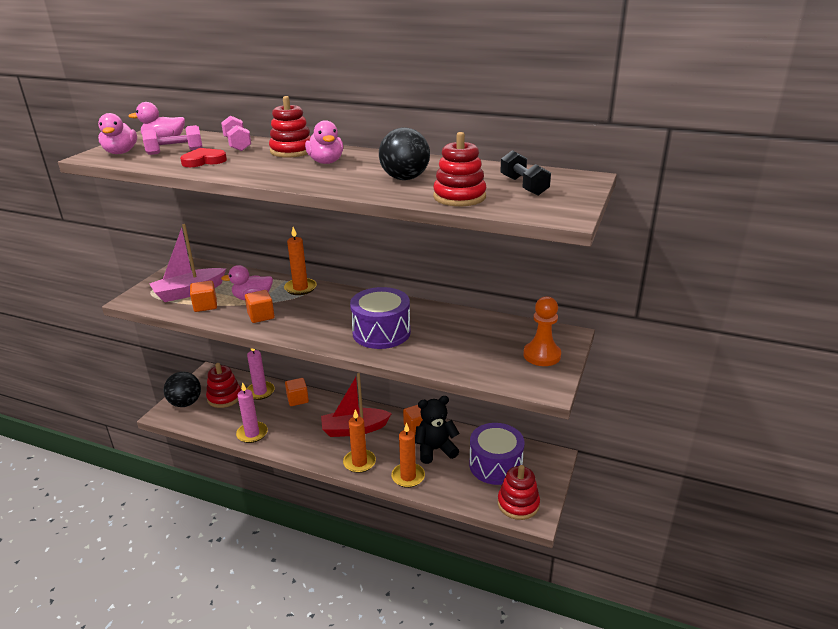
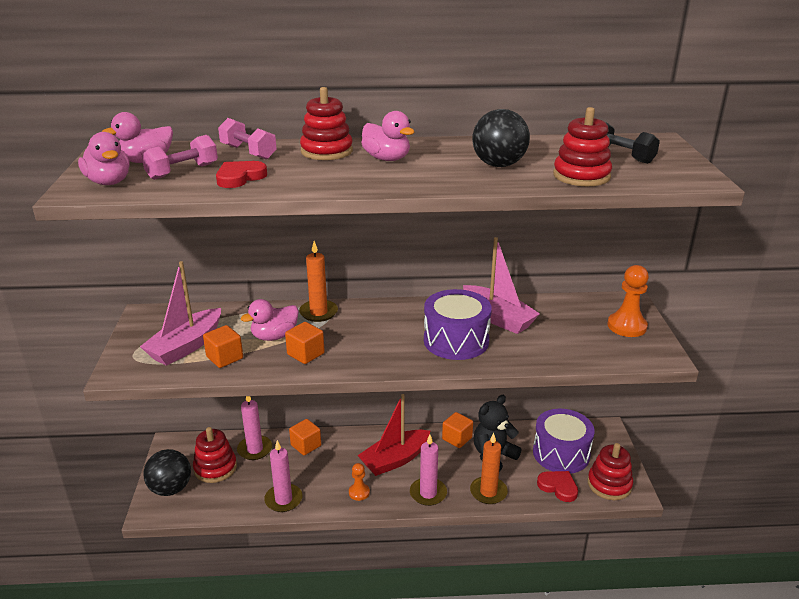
camera: 25 degrees left, 0 degrees up
(308, 445) = (359, 492): none -> orange pawn
(359, 462) = (428, 493): orange candle -> pink candle
(434, 323) = (497, 318): none -> pink boat
(470, 491) = (558, 487): none -> red heart

